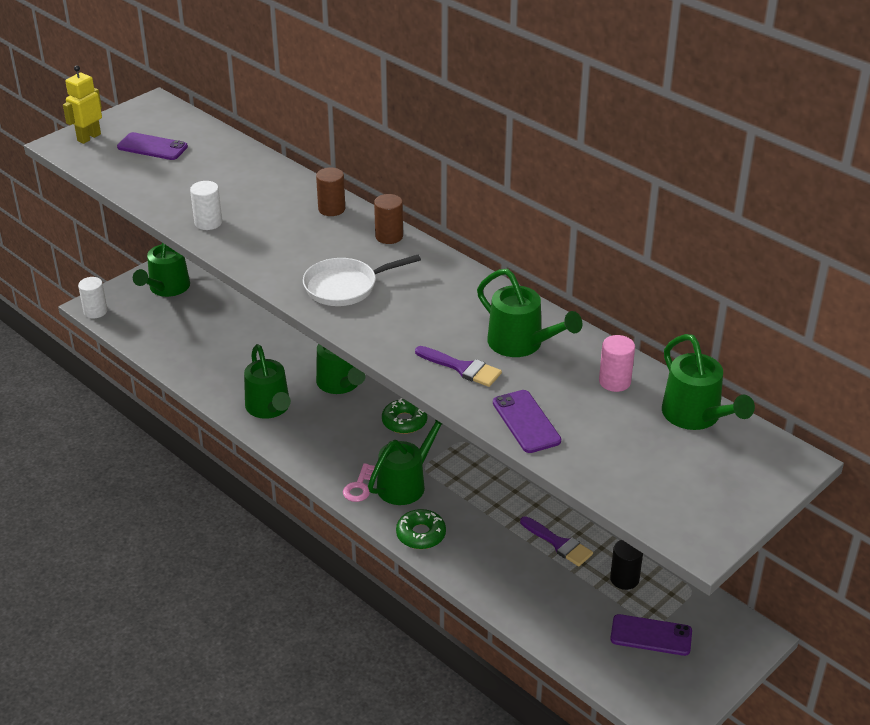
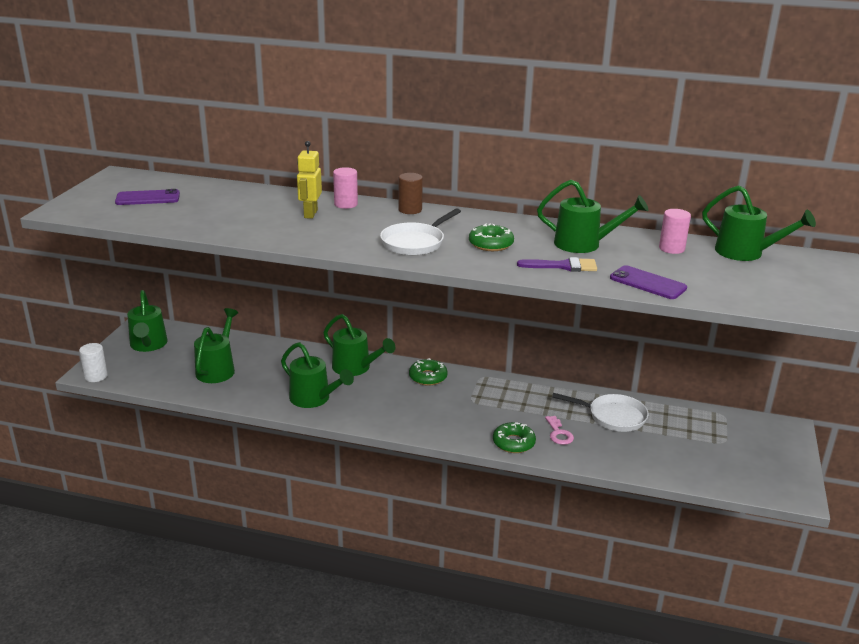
camera: 30 degrees left, 10 degrees down
(89, 137) = (80, 203): yellow robot -> yellow robot (310, 214)
(208, 222) = (254, 231): white cylinder -> none
(331, 209) = (346, 204): brown cylinder -> pink cylinder
(359, 487) = (437, 428): pink key -> pink key (559, 433)
(406, 483) = (469, 414): green watering can -> green watering can (218, 369)
(420, 312) = (491, 244): none -> green donut
(559, 544) = (613, 416): purple brush -> white pan
(624, 579) = (676, 423): black cylinder -> none
(651, 635) = (730, 450): purple phone -> none

